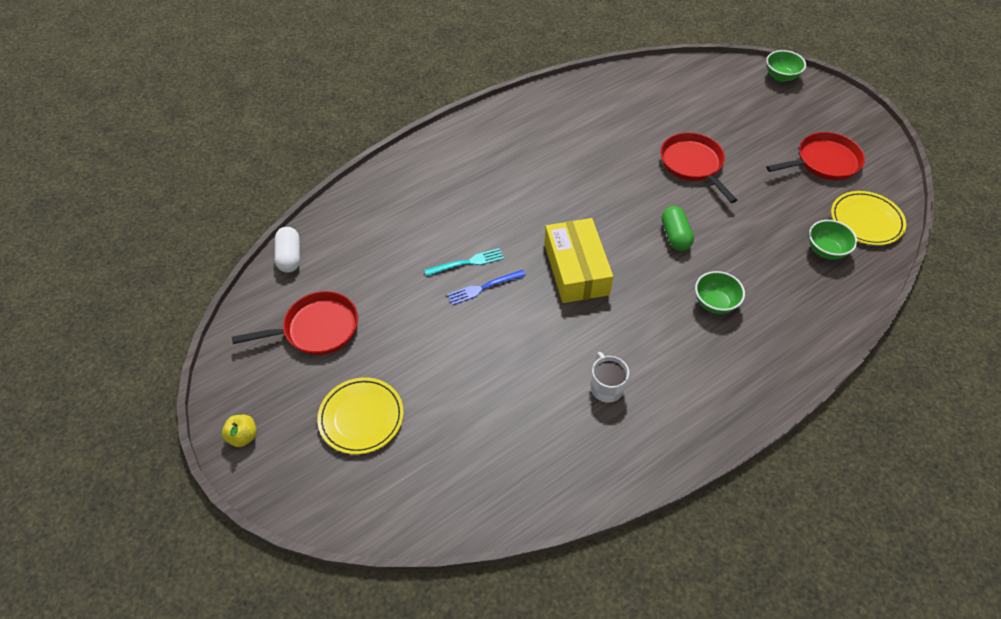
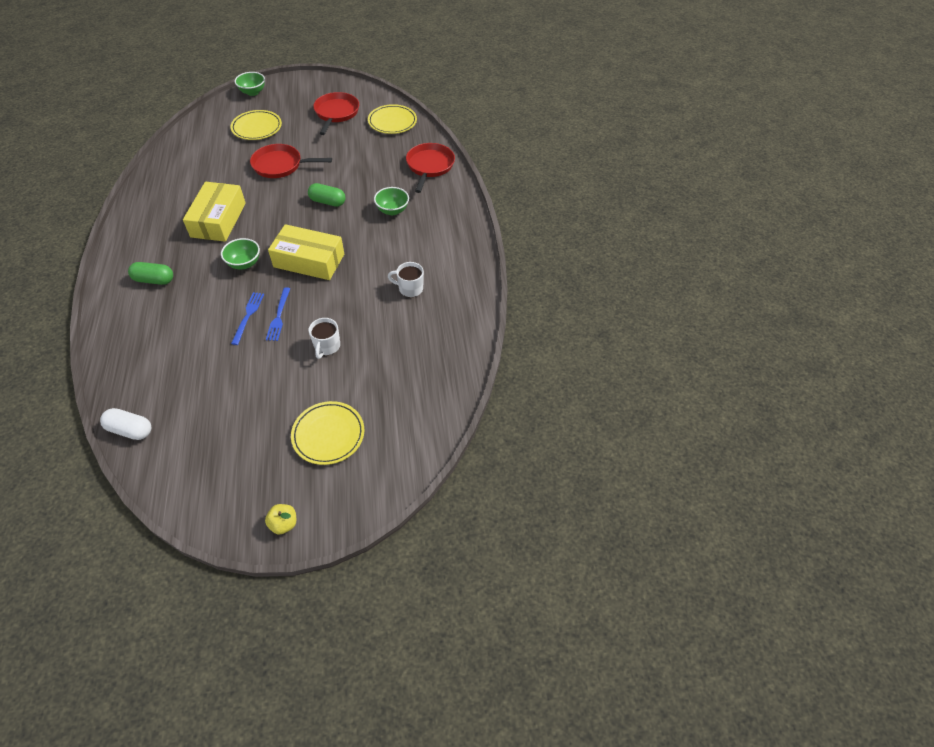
camera: 65 degrees left, 0 degrees up
(317, 329) = (223, 435): red pan -> red pan (429, 166)
(462, 167) = (154, 280): none -> green capsule
(467, 262) = (248, 316): turquoise fork -> blue fork
(471, 352) = (327, 346): none -> white mug
(573, 164) = (218, 220): none -> yellow box
(730, 113) = (257, 128): none -> yellow plate
(826, 250) = (397, 147): green bowl -> green bowl (244, 263)

